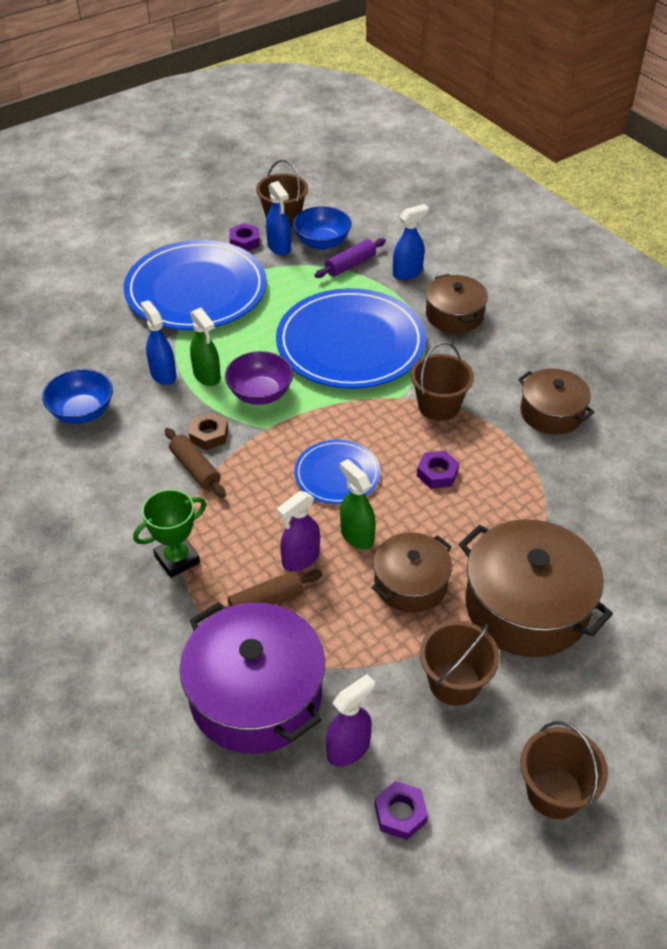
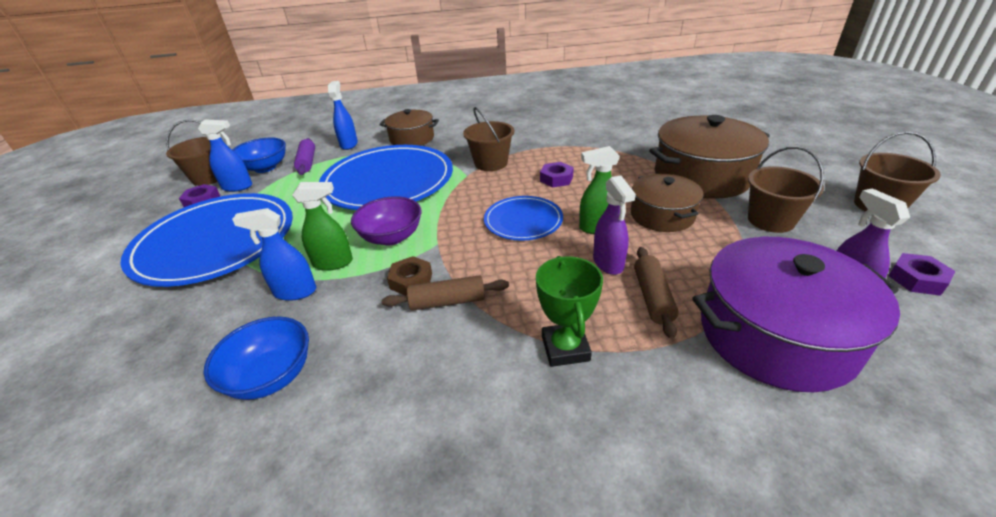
camera: 60 degrees left, 10 degrees down
(551, 413) = (534, 130): brown pot -> none

